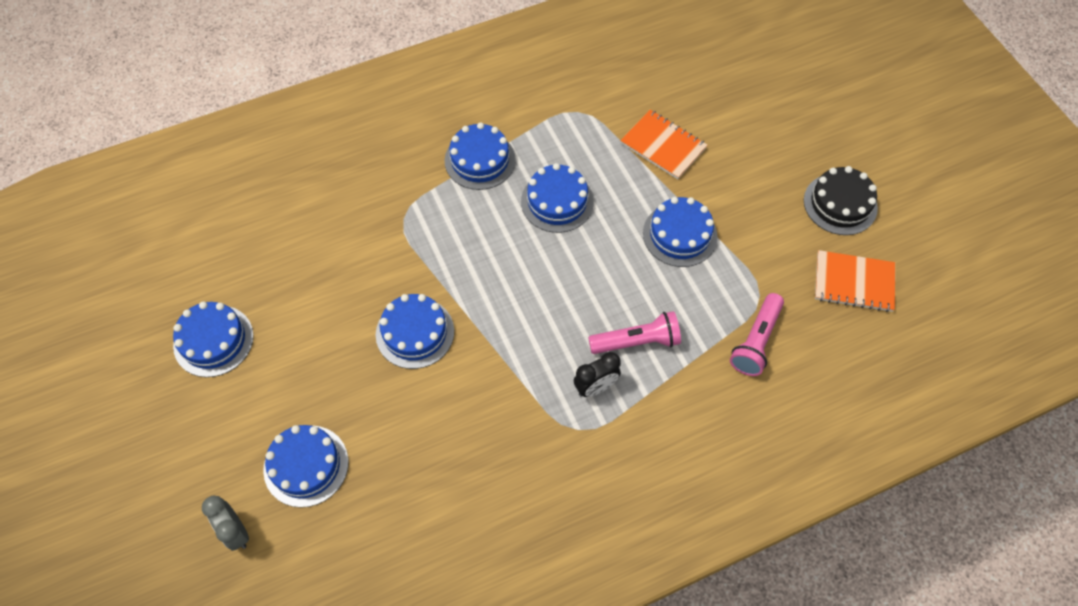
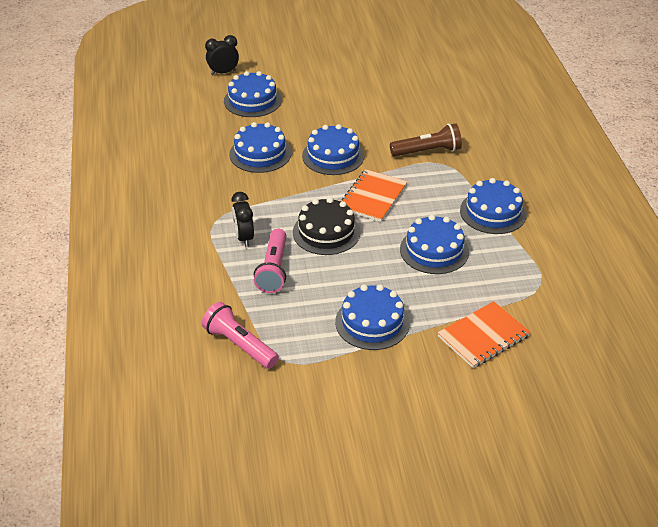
camera: 105 degrees right, 20 degrees down
(213, 340) = (363, 72): blue cake -> blue cake (260, 153)
(236, 532) = (223, 72): grey clock -> black clock
(383, 235) = (427, 151): none -> brown flashlight
(840, 204) = (369, 461): black cake -> black cake (326, 232)
(853, 282) = (270, 439): orange notebook -> orange notebook (373, 197)

